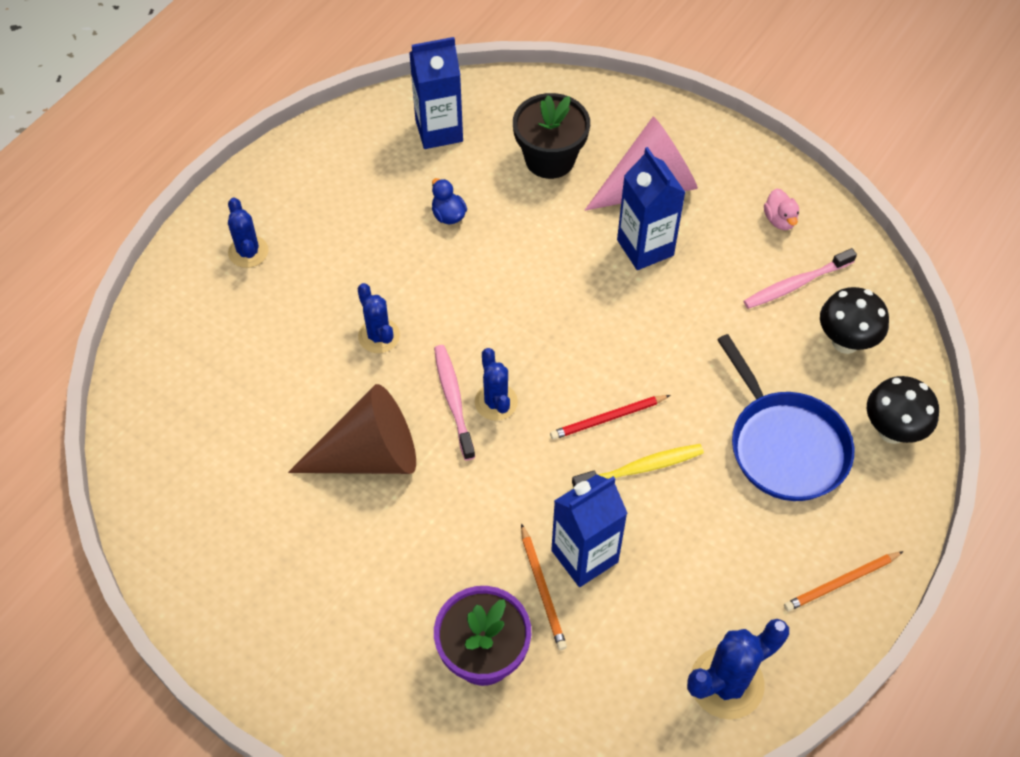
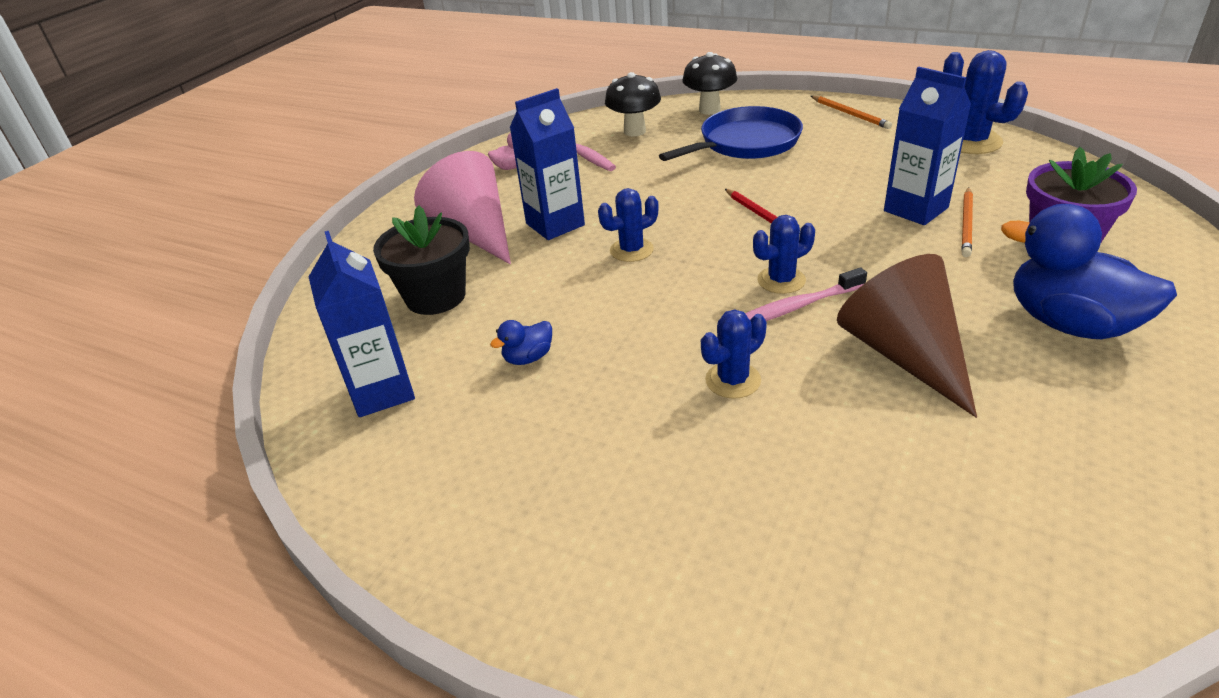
camera: 95 degrees left, 20 degrees down
(248, 252) = (630, 556): blue cactus -> blue cactus (631, 250)
(365, 591) = (1070, 324): none -> blue duck
(542, 589) = (966, 224): orange pencil -> orange pencil turned 135 degrees clockwise
(641, 468) = (807, 196): yellow toothbrush -> none

